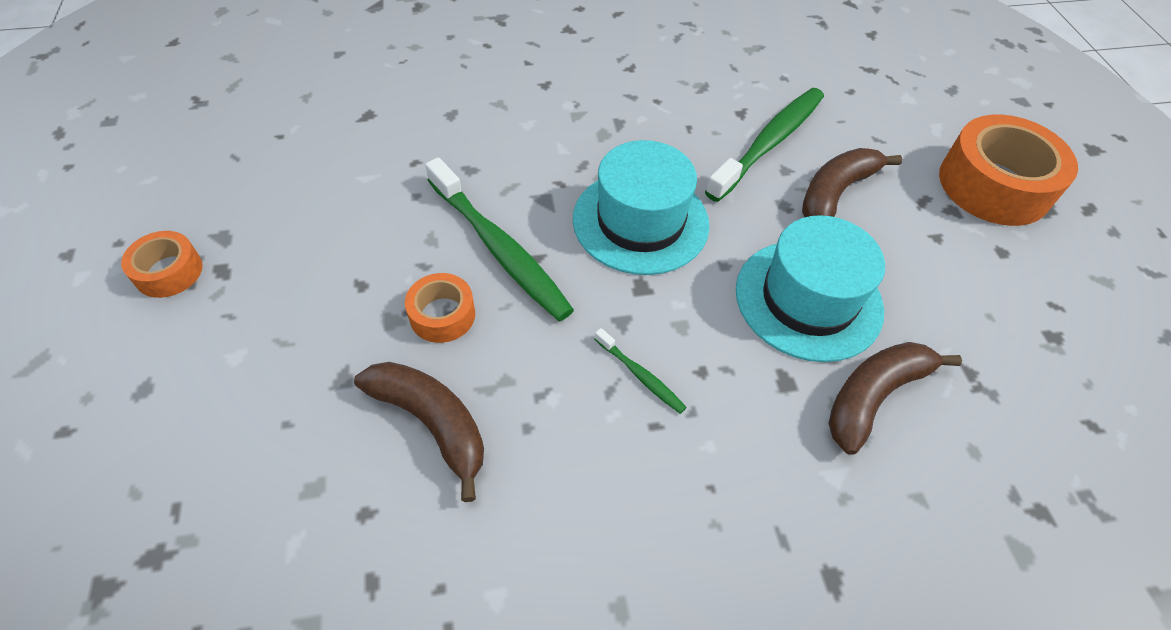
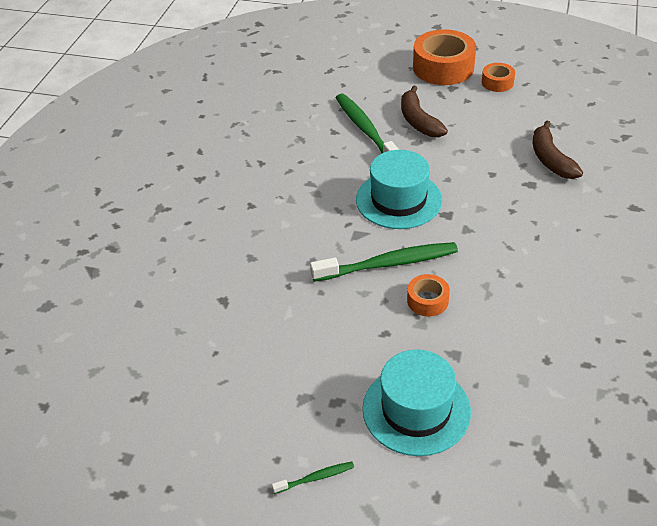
camera: 60 degrees left, 10 degrees down
(169, 272) = (323, 431): orange tape -> orange tape (497, 82)
(432, 423) = (501, 321): brown banana -> none
(641, 376) = (505, 233): green toothbrush -> green toothbrush (315, 478)
(808, 299) = (485, 158): turquoise hat -> turquoise hat (416, 410)

